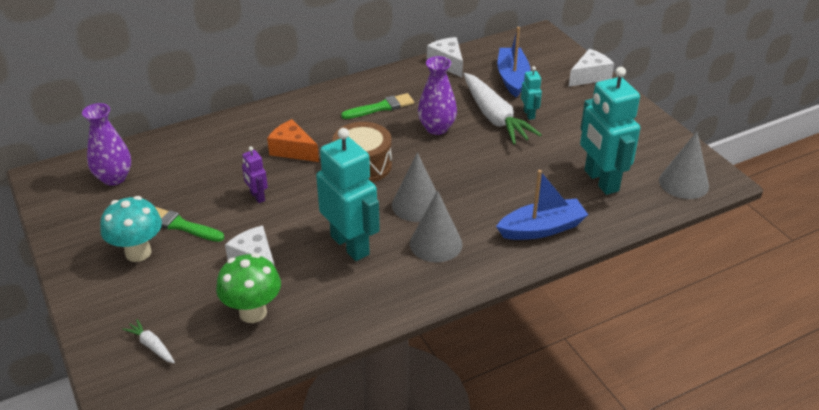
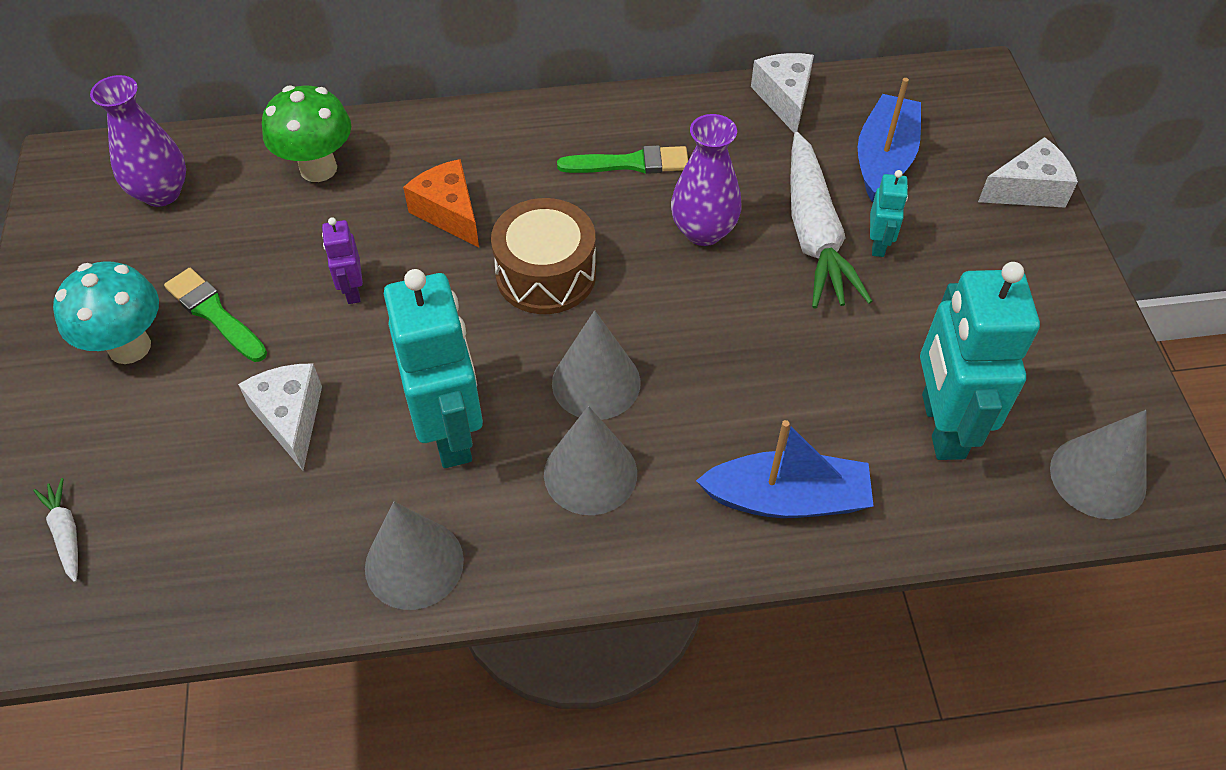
camera: 20 degrees right, 15 degrees up
(253, 312) = (240, 519): green mushroom -> green mushroom (318, 168)
(363, 306) = (414, 563): none -> grey cone

